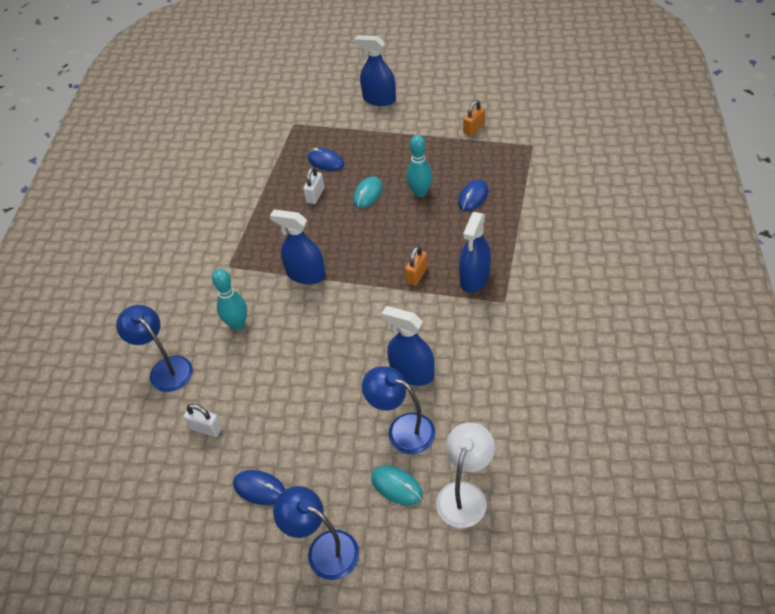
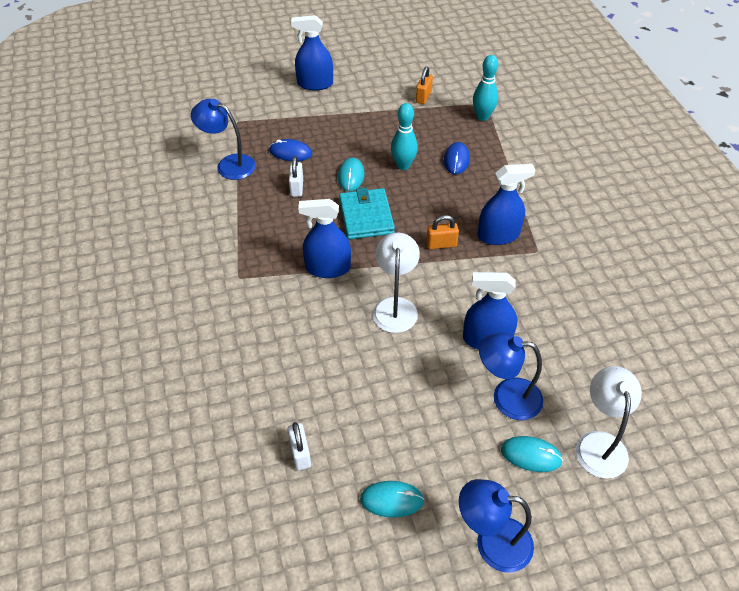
camera: 25 degrees left, 0 degrees up
(165, 368) = (220, 402): blue lamp -> blue lamp (229, 164)
(206, 428) = (300, 453): white padlock -> white padlock turned 75 degrees clockwise
(237, 324) = (279, 335): turquoise bowling pin -> turquoise bowling pin (482, 117)
(259, 488) = (391, 500): blue mouse -> turquoise mouse
(346, 323) = (395, 306): none -> white lamp
(362, 234) = (366, 216): none -> turquoise wallet
(416, 275) = (441, 244): orange padlock -> orange padlock turned 75 degrees clockwise
(474, 278) = (498, 235): blue spray bottle -> blue spray bottle turned 105 degrees counterclockwise

